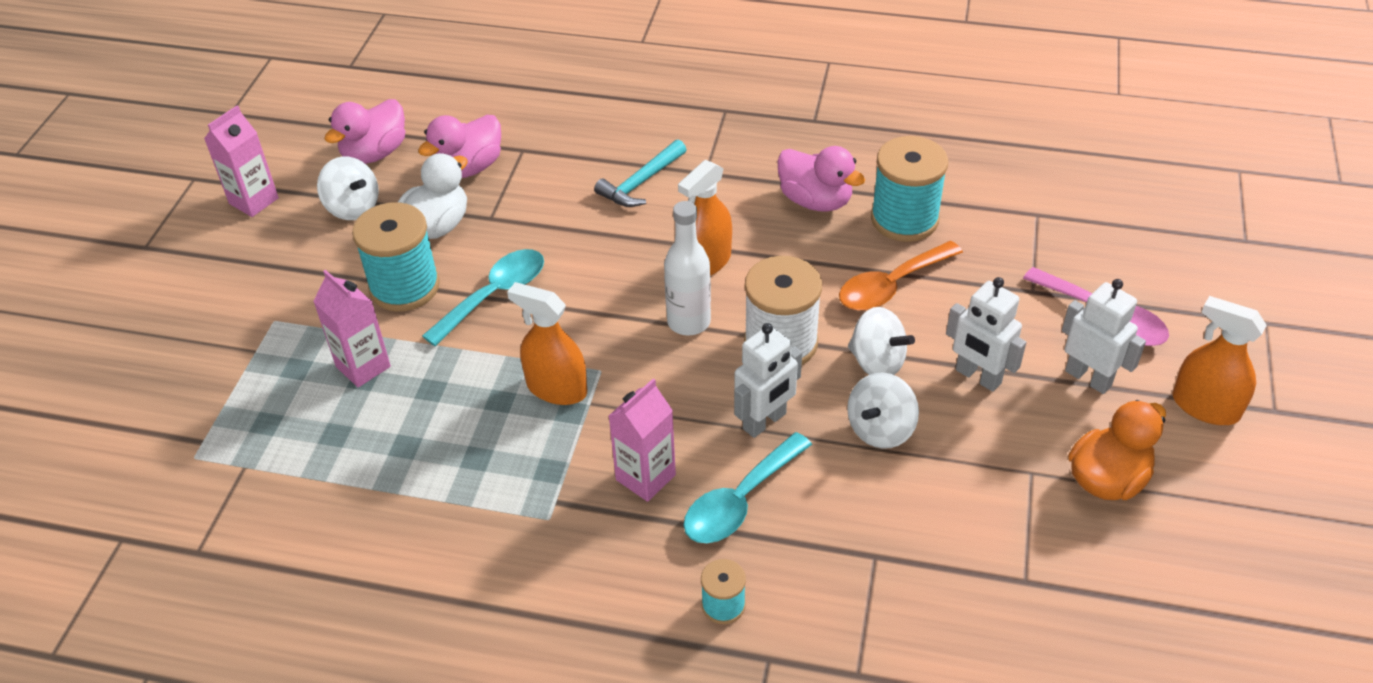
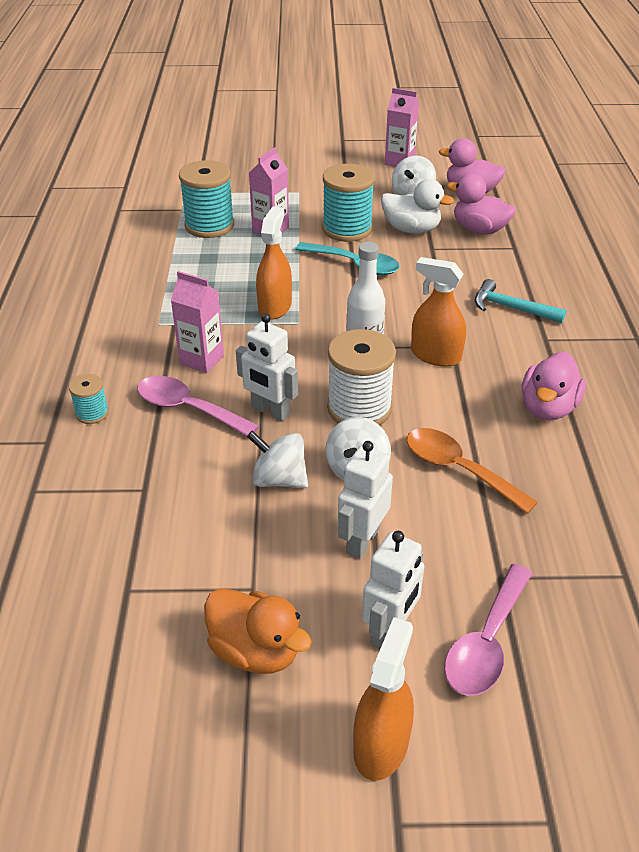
camera: 75 degrees right, 5 degrees down
(740, 500) = (188, 408): turquoise spoon -> pink spoon
(904, 219) = (556, 470): turquoise spool -> turquoise spool (209, 225)

